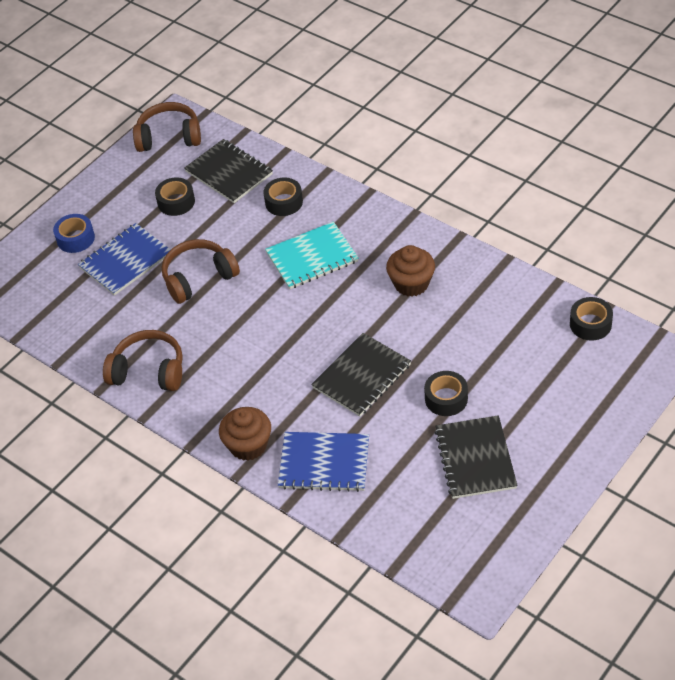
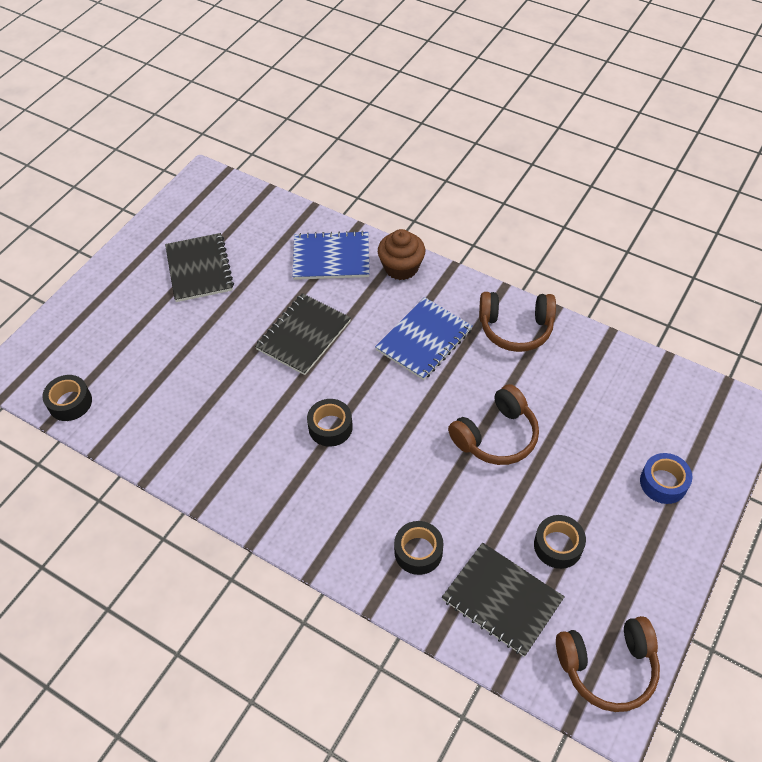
camera: 170 degrees right, 5 degrees up
(125, 261) = (589, 454): blue notebook -> blue notebook (424, 340)
(312, 257) = (371, 470): turquoise notebook -> none
(411, 283) = (255, 441): brown cupcake -> none
(446, 398) = (222, 319): black tape -> black tape (330, 427)

